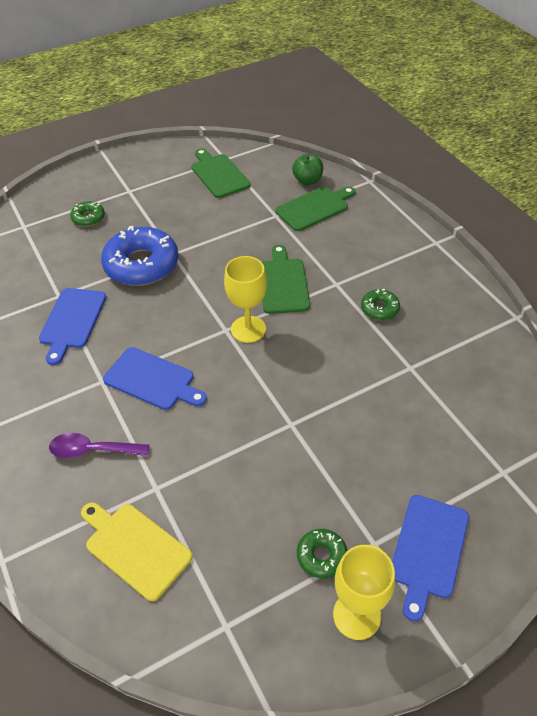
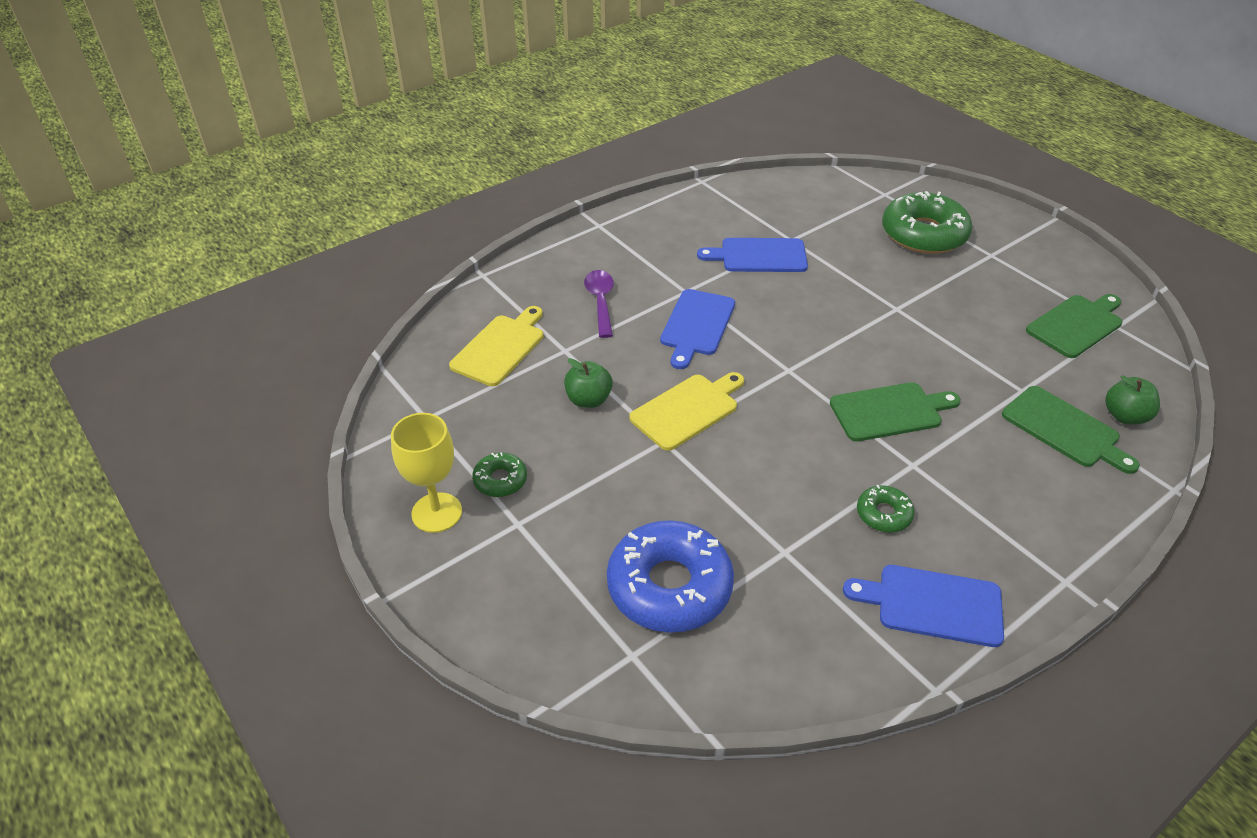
camera: 80 degrees right, 5 degrees down
(88, 218) = (923, 234): green donut -> green donut, size x2.10
(141, 265) = (865, 287): blue donut -> blue donut (669, 586)
(230, 474) = (588, 400): none -> green apple
(248, 329) = (796, 389): yellow goblet -> none
(258, 402) = (688, 410): none -> yellow cutting board
(428, 550) = (514, 572): blue cutting board -> blue cutting board (932, 604)

